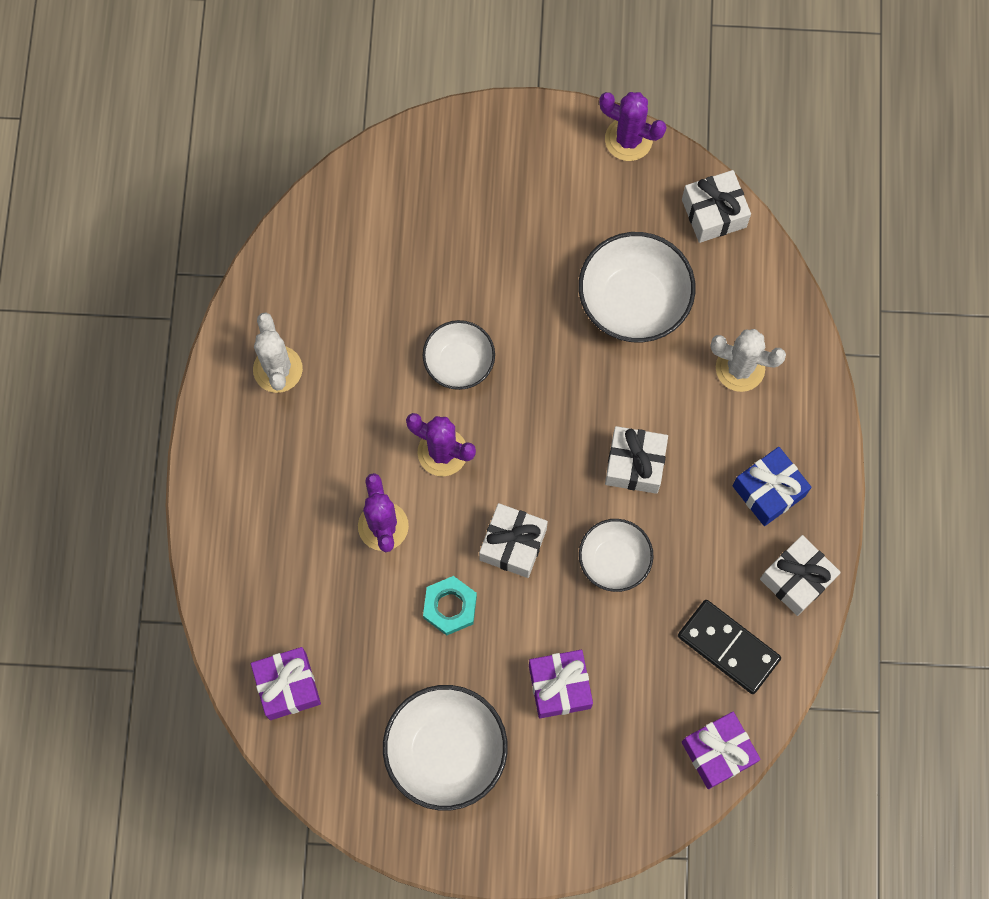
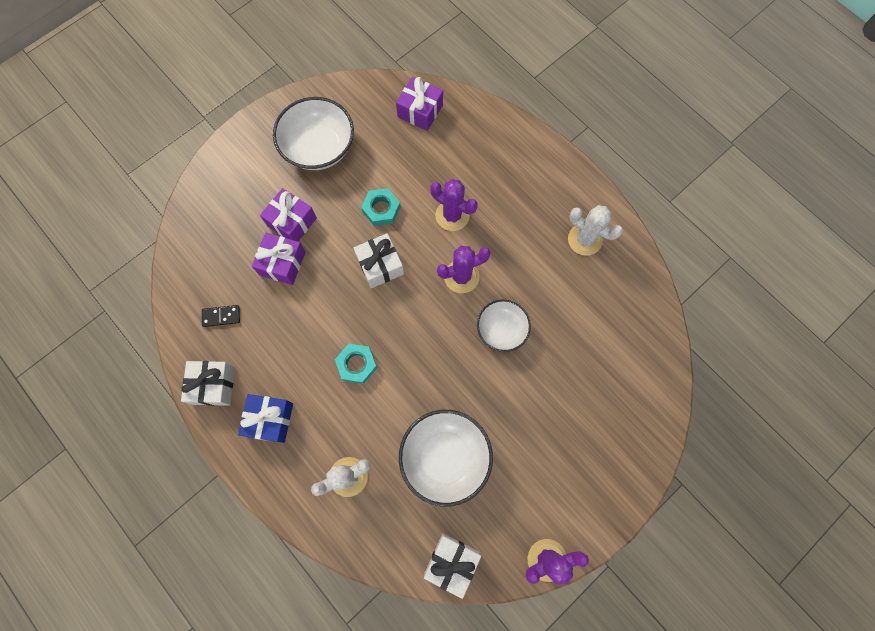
camera: 135 degrees right, 0 degrees up
(614, 560) = (321, 305): white bowl -> none
(635, 464) = (356, 364): white gift -> turquoise nut
(718, 752) = (183, 262): purple gift -> purple gift (282, 263)
(728, 647) = (221, 316): black domino -> black domino, size x0.55

